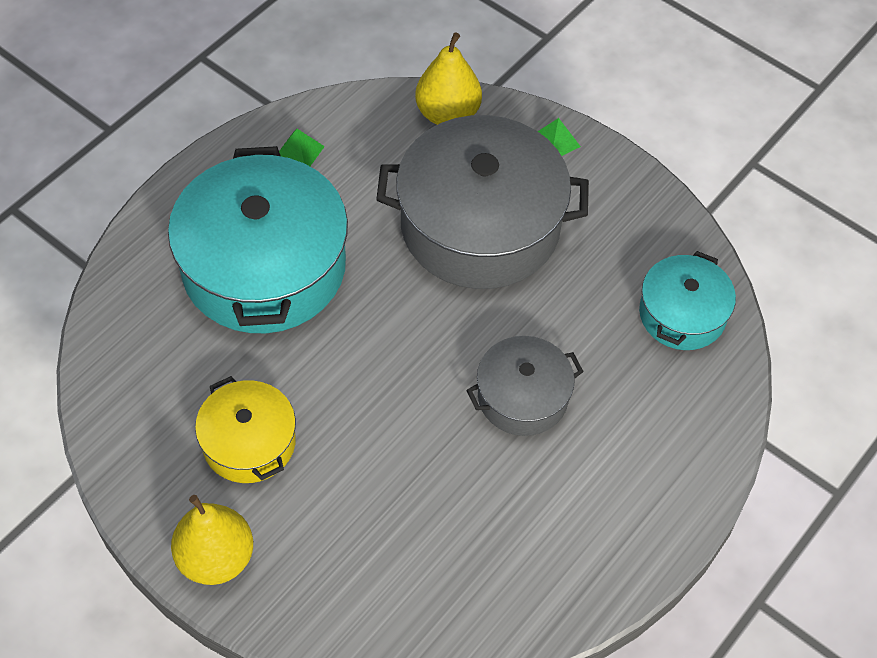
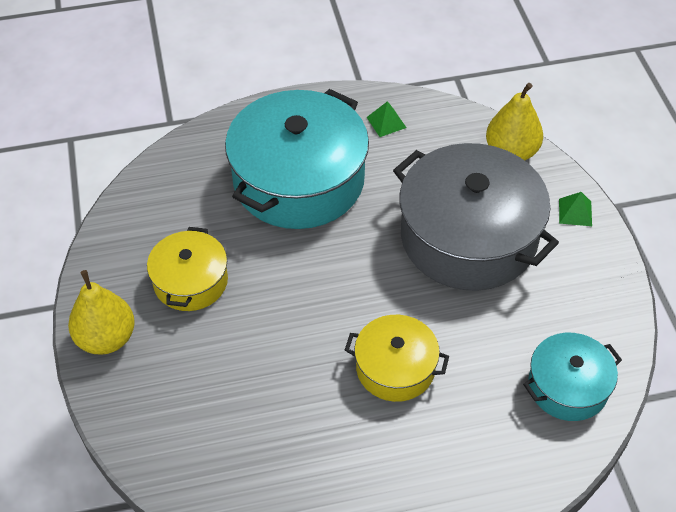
camera: 40 degrees right, 5 degrees down
(522, 397) = (395, 368): grey pot -> yellow pot

